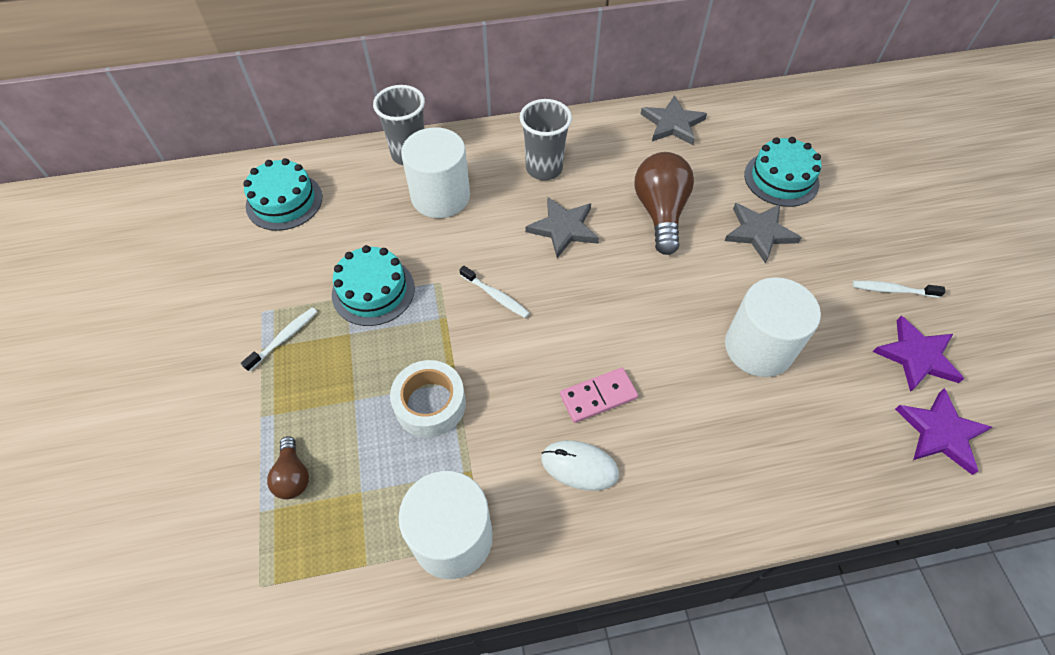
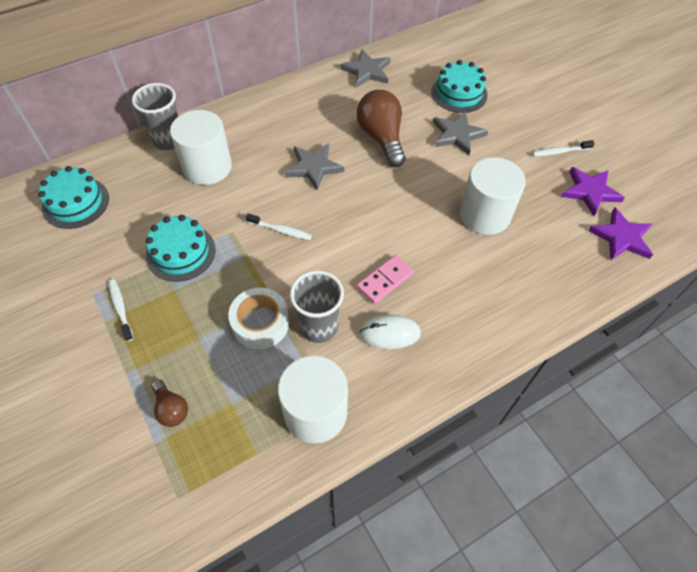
camera: 20 degrees left, 0 degrees up
(284, 338) = (120, 308): white toothbrush -> white toothbrush turned 45 degrees counterclockwise
(544, 169) = (282, 126): grey cup -> grey cup (319, 327)

